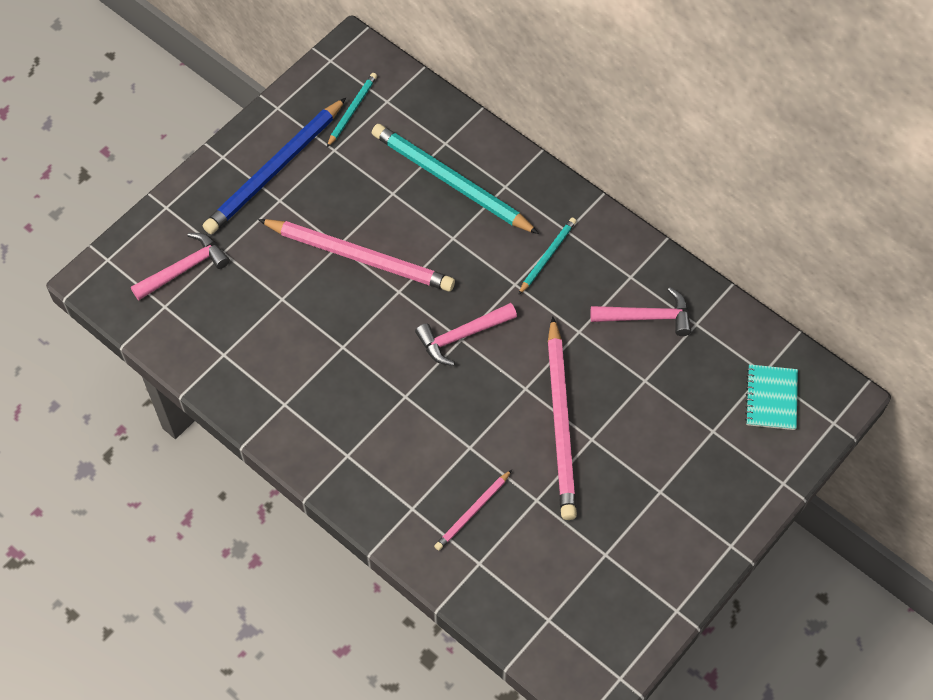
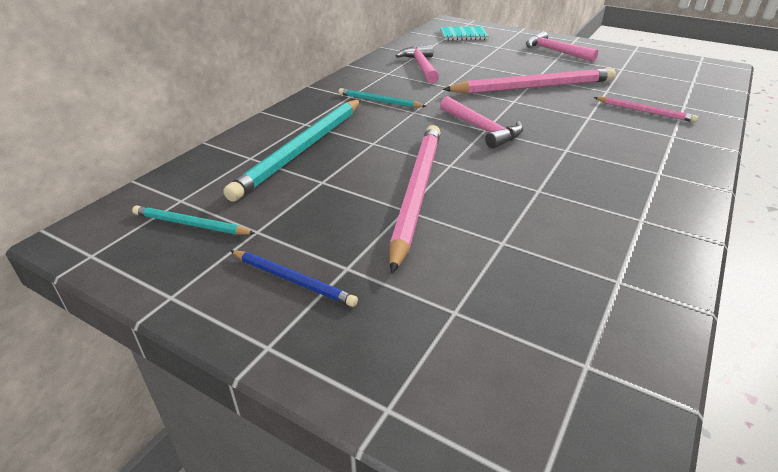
camera: 100 degrees left, 25 degrees down
(184, 268) = (504, 353): pink hammer -> pink hammer (555, 51)
(275, 170) = (293, 280): blue pencil -> blue pencil, size x0.50

